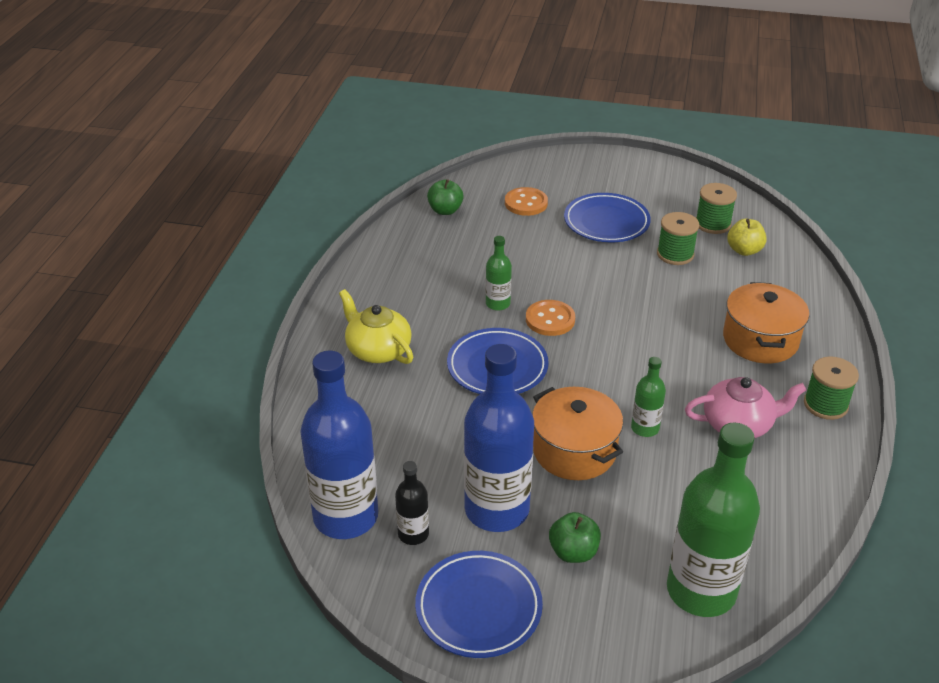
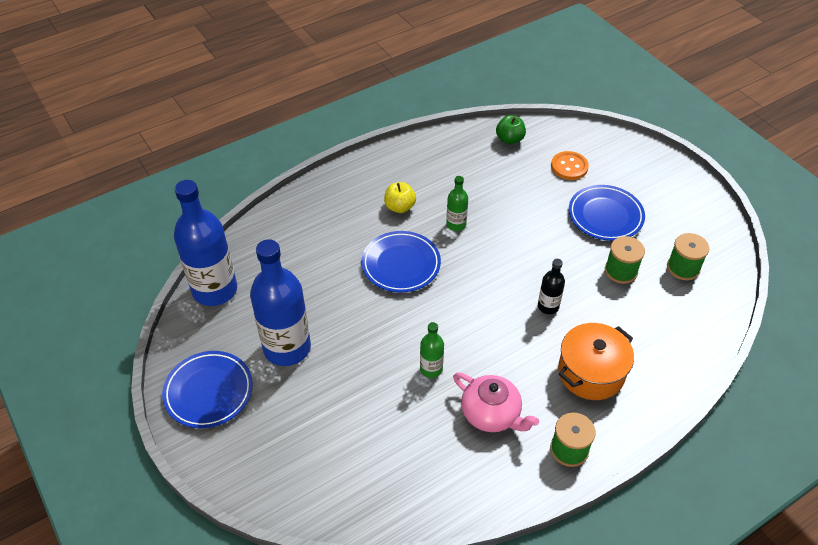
camera: 45 degrees right, 10 degrees up
(378, 350) = (351, 206): yellow teapot -> none
(413, 534) = (232, 326): black bottle -> black bottle (548, 306)
(550, 319) = (473, 257): orange button -> none
(573, 552) = (291, 405): green apple -> none
(574, 450) = (372, 349): orange pot -> none
(701, 591) = (324, 487): green bottle -> none
(744, 250) = (677, 303): yellow apple -> yellow apple (399, 207)

